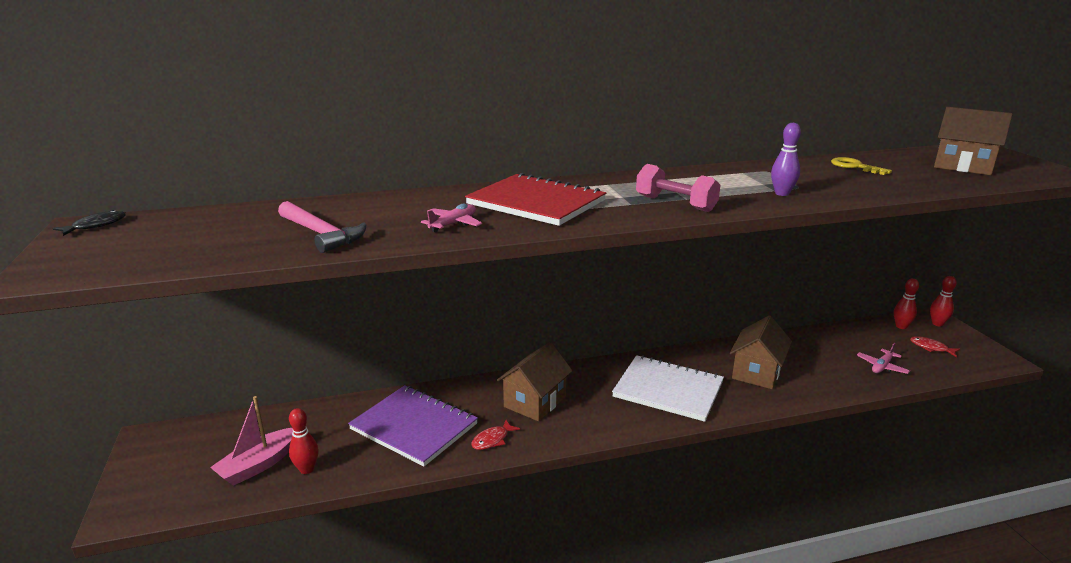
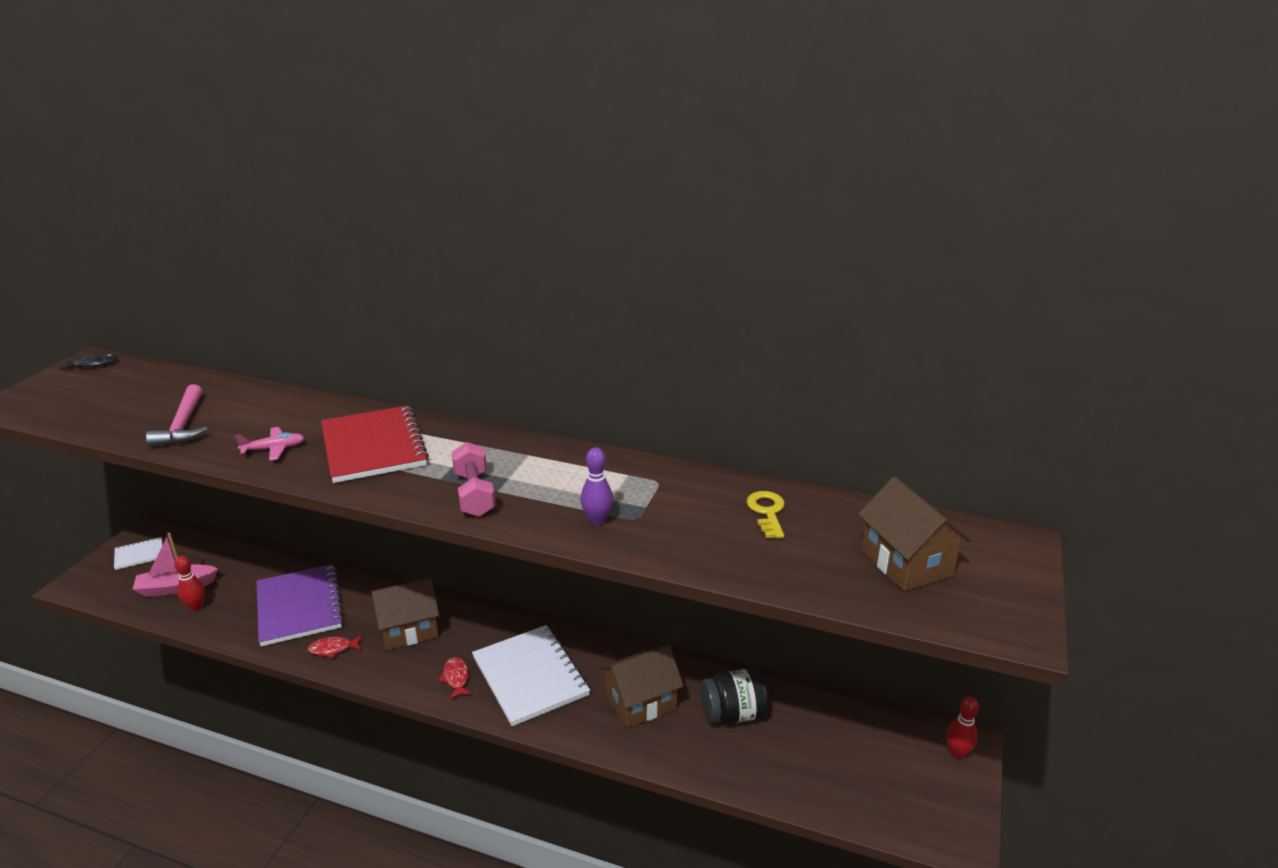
camera: 35 degrees right, 5 degrees up
(169, 459) = (139, 554): none -> white notebook
(814, 355) = (733, 714): none -> black jar
(882, 366) = (787, 767): pink plane -> none
(901, 326) = (900, 732): red bowling pin -> none
(931, 348) = (890, 777): red fish -> red fish (456, 678)

